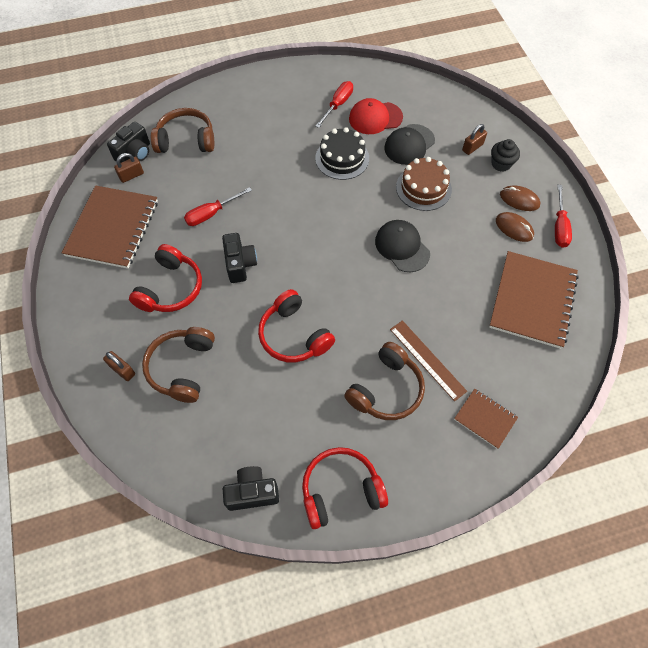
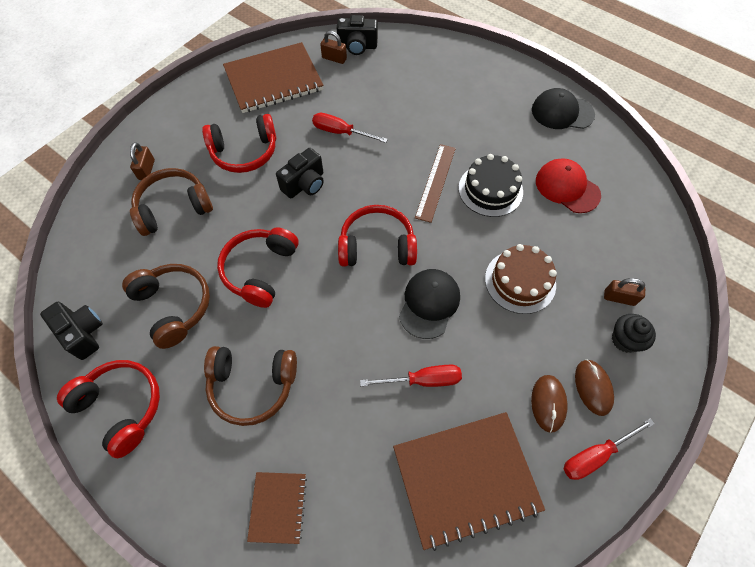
camera: 55 degrees right, 0 degrees up
(186, 140) = (402, 68): brown headphones -> brown headphones (173, 306)
(333, 250) = (377, 246): none -> red headphones
(337, 105) = (551, 148): red screwdriver -> red screwdriver (422, 380)
(409, 144) = (563, 236): black cap -> black cap (562, 112)
(427, 360) = (311, 405): brown ruler -> brown ruler (435, 182)

